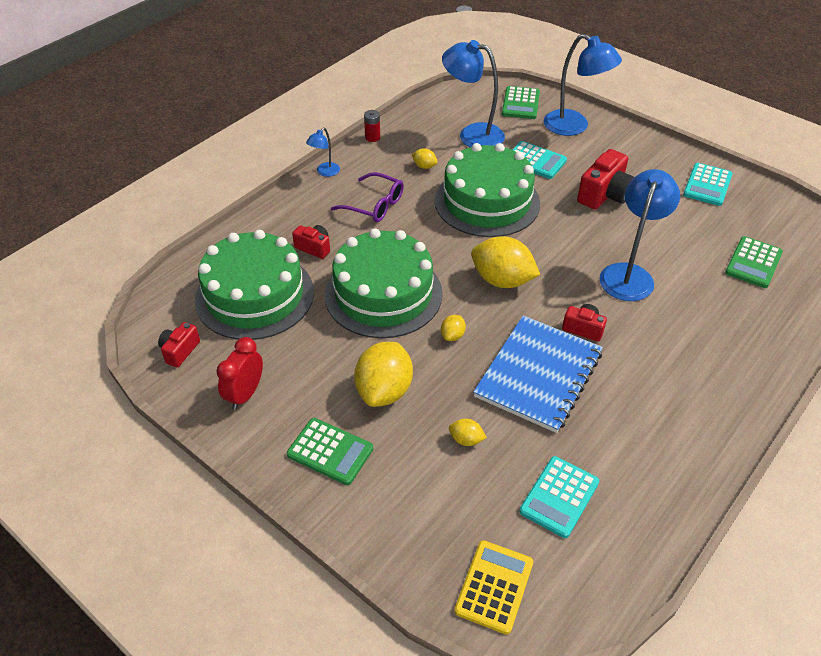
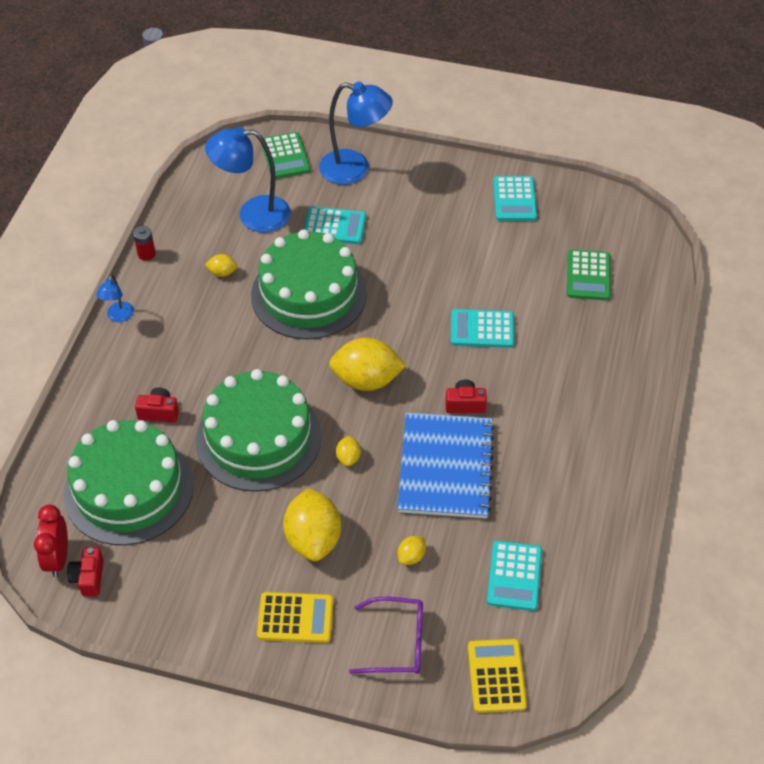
camera: 25 degrees left, 5 degrees up
(245, 394) = (182, 596): red clock -> red clock (58, 558)
(330, 451) = (295, 618): green calculator -> yellow calculator
(374, 205) = (195, 339): purple glasses -> purple glasses (397, 642)
(466, 440) = (411, 556): yellow lemon -> yellow lemon turned 45 degrees counterclockwise
(604, 195) = (421, 245): red camera -> none
(629, 274) = (482, 329): blue lamp -> turquoise calculator

